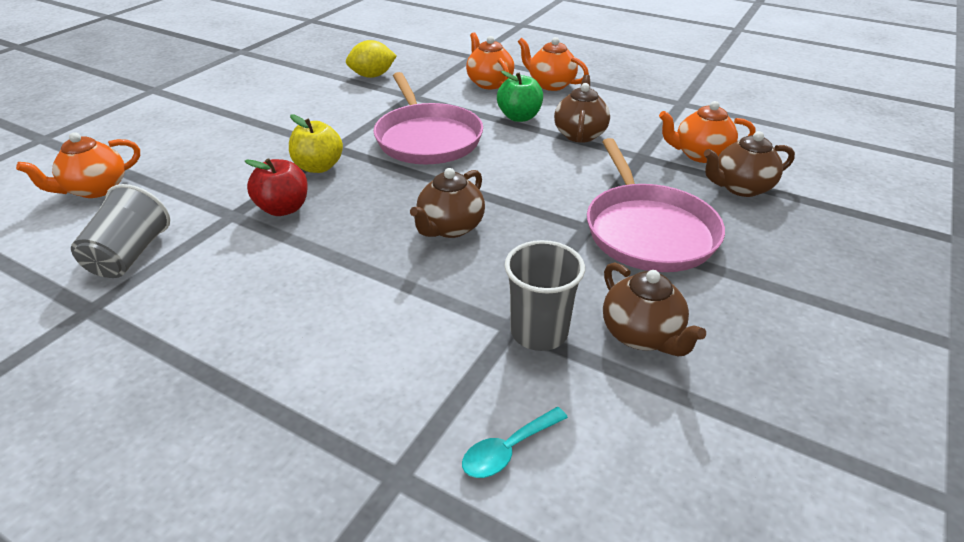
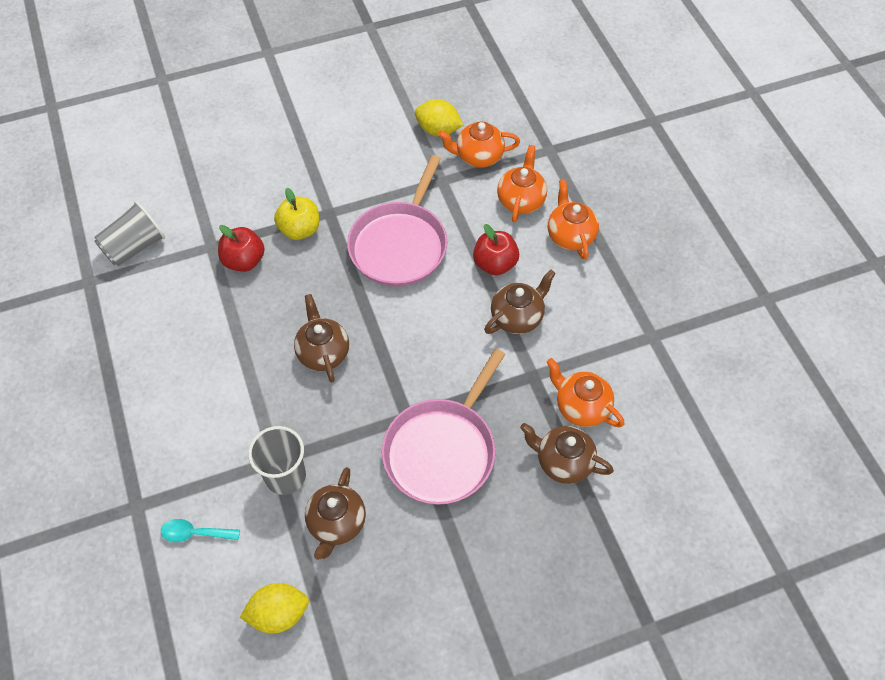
camera: 40 degrees right, 20 degrees up
(96, 189) = (157, 164): orange teapot -> orange teapot (478, 156)
(450, 227) = (323, 353): brown teapot -> brown teapot turned 90 degrees clockwise
(519, 117) = (495, 264): green apple -> red apple
(704, 453) = (279, 614): none -> yellow lemon

